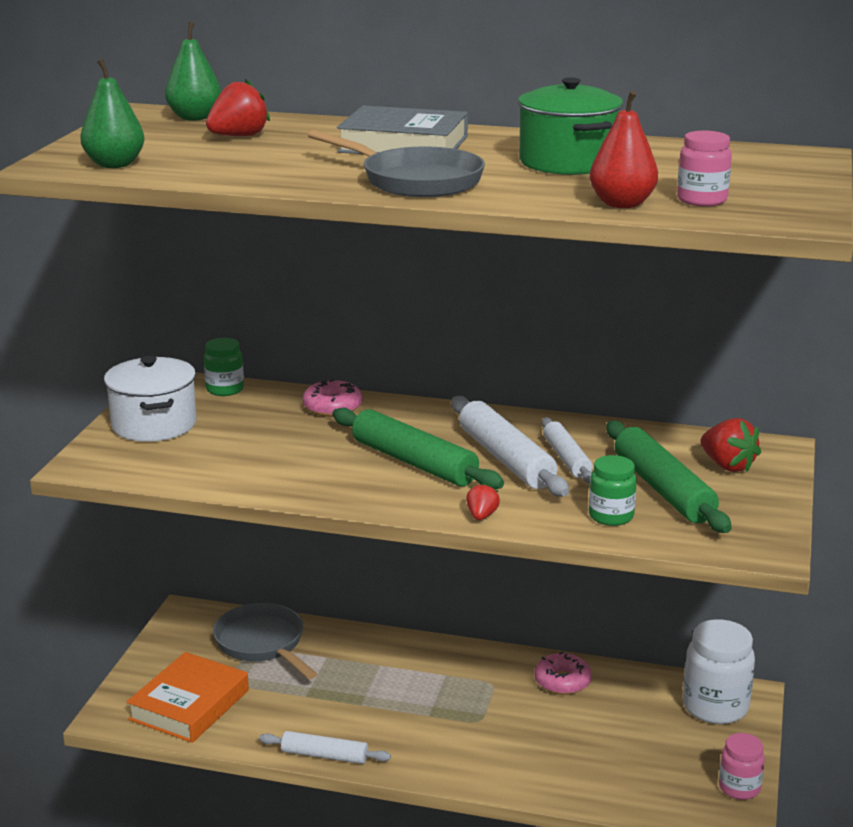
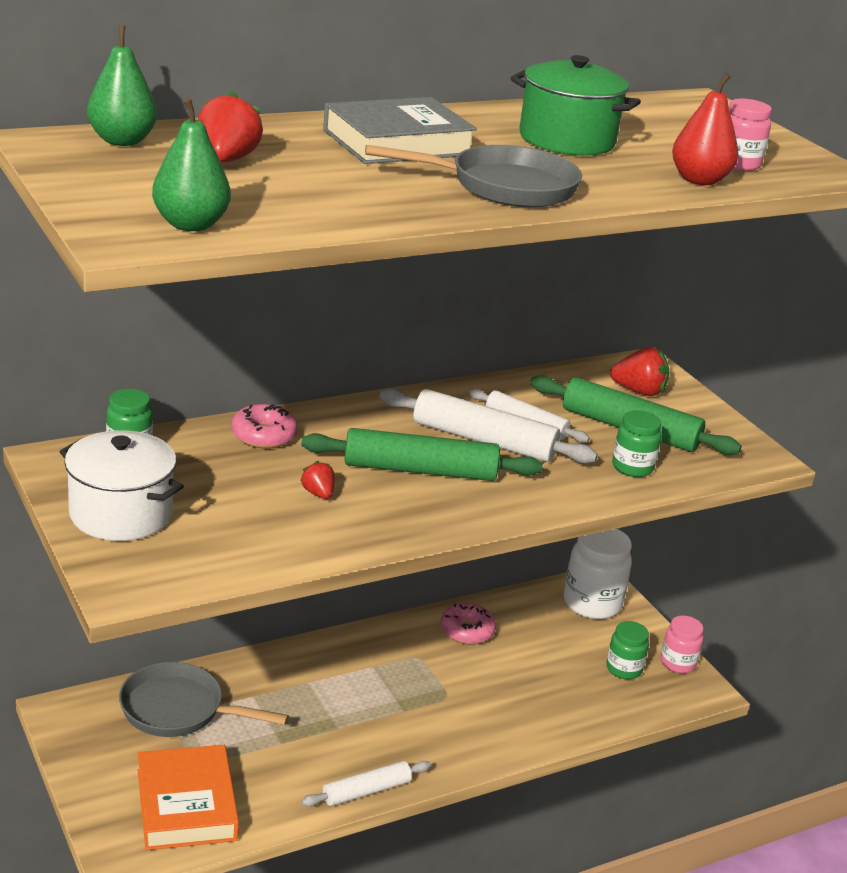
camera: 45 degrees left, 5 degrees up
(481, 516) = (547, 503): red strawberry -> red strawberry (318, 493)
(674, 769) = (624, 669): none -> green jar

